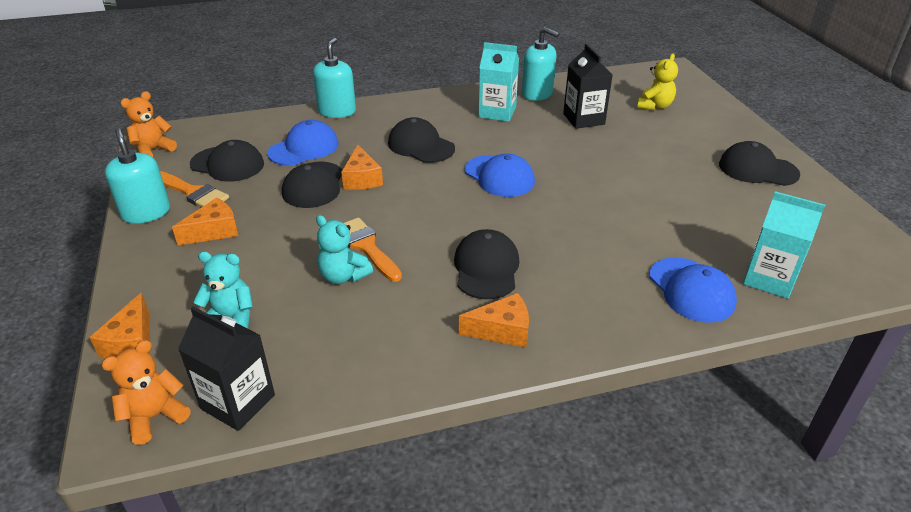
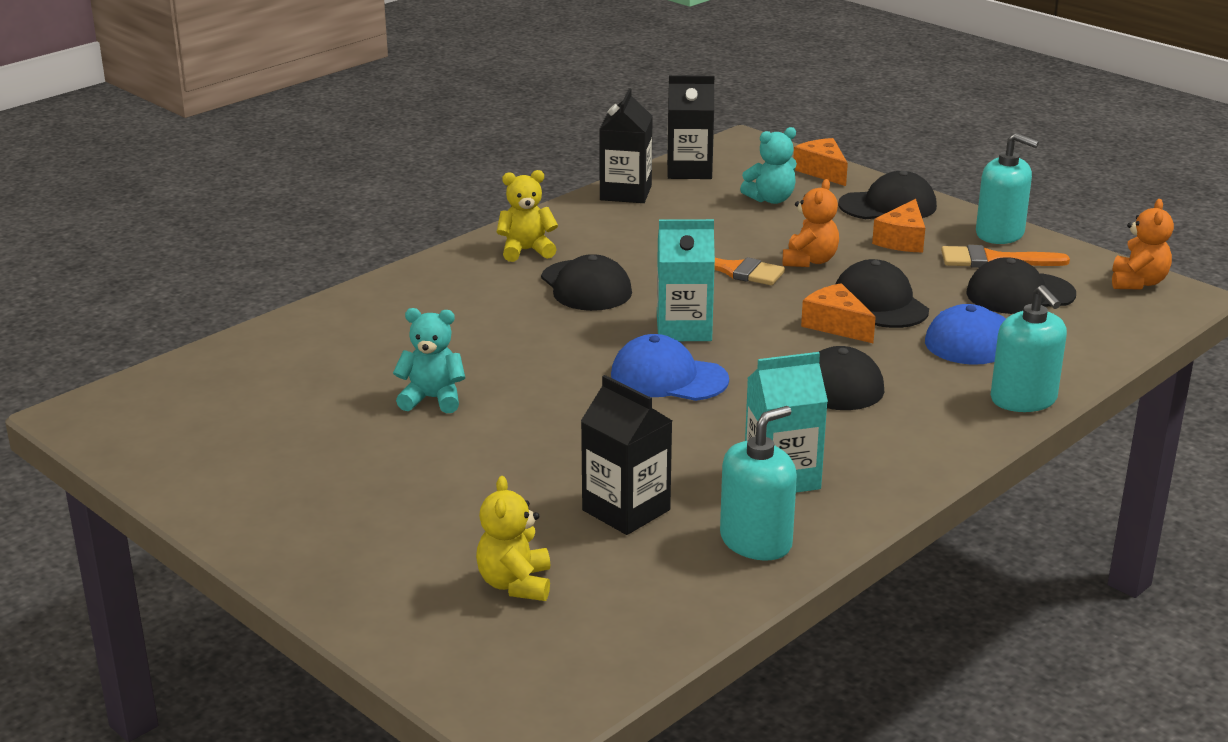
camera: 150 degrees right, 10 degrees down
(155, 417) = (735, 153): orange teddy bear -> orange teddy bear (809, 261)
(339, 387) = (625, 193): none -> black carton
(343, 276) = (719, 245): turquoise teddy bear -> turquoise teddy bear (432, 399)
(502, 330) = (526, 251): orange cheese -> yellow teddy bear
(537, 93) = (756, 541): turquoise soap dispenser -> turquoise soap dispenser turned 135 degrees clockwise
(691, 290) = (354, 325): blue cap -> none
(757, 169) = (291, 500): black cap -> black cap (888, 206)
(769, 279) = (265, 358): turquoise carton -> turquoise carton (684, 329)

